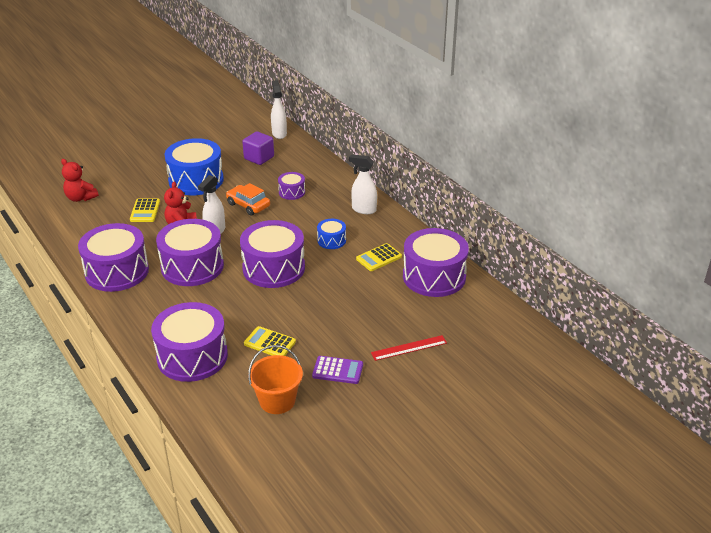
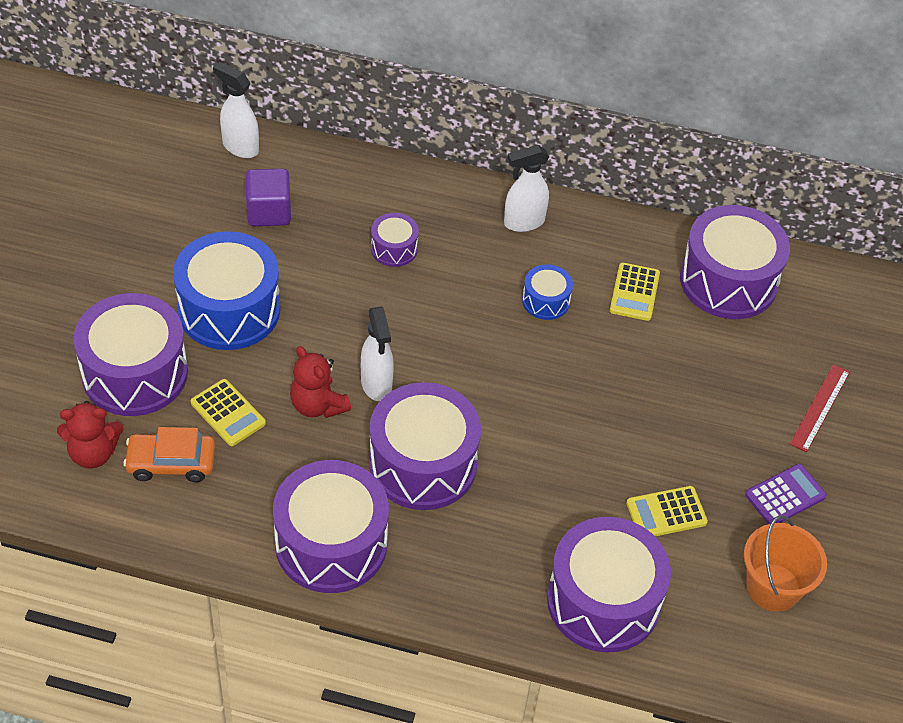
camera: 45 degrees left, 15 degrees up
(248, 205) = (363, 309): orange car -> orange car (171, 463)
(273, 268) = (530, 395): purple drum -> purple drum (135, 373)

